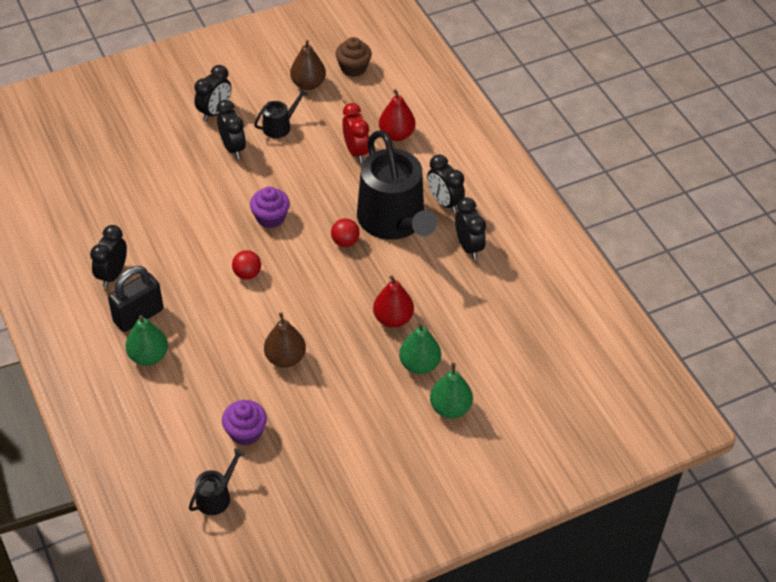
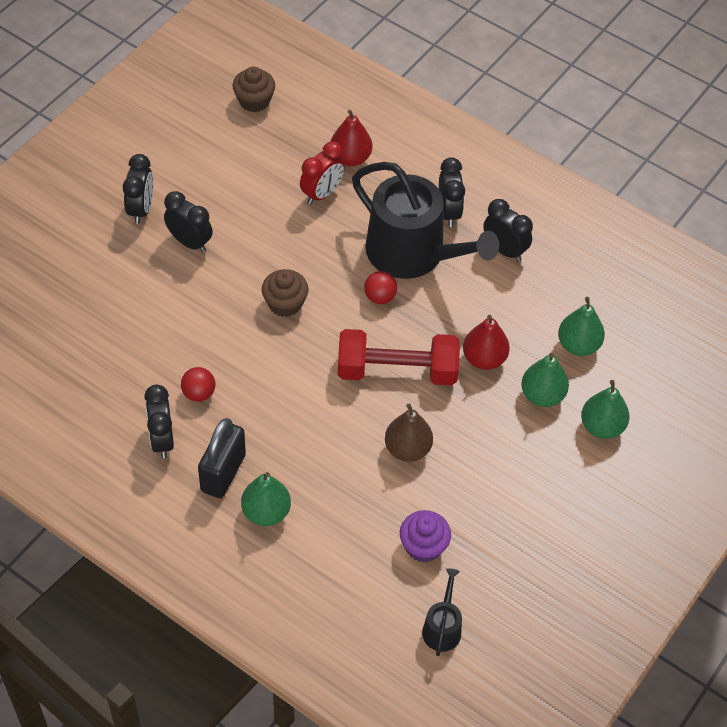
camera: 30 degrees left, 5 degrees up
(247, 274) = (304, 376): red ball -> red ball (199, 393)
(270, 218) = (285, 303): purple cupcake -> brown cupcake
(279, 126) = (222, 197): black watering can -> none
(308, 84) = (219, 138): brown pear -> none
(319, 299) = (397, 371): none -> red dumbbell
(356, 151) = (322, 193): red clock -> red clock turned 90 degrees clockwise
(444, 202) = (448, 212): black clock -> black clock turned 120 degrees counterclockwise
(476, 340) = (578, 345): none -> green pear

